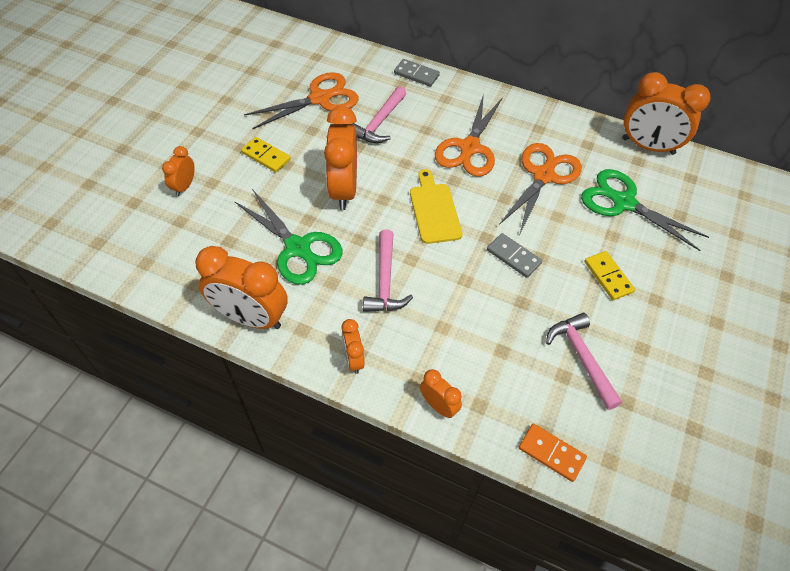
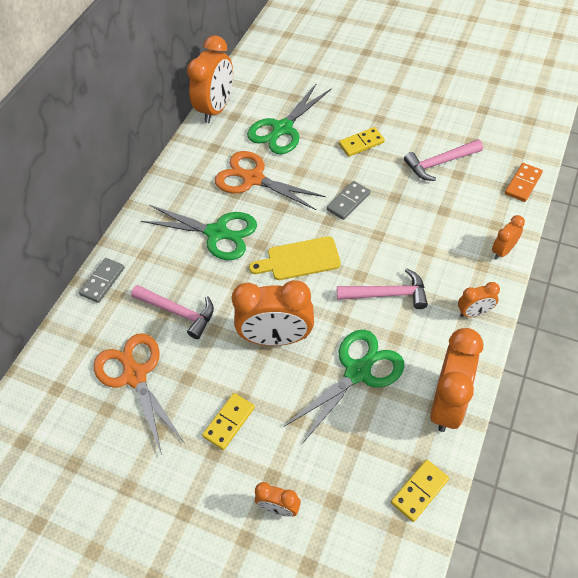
camera: 85 degrees left, 0 degrees up
(171, 283) = (419, 491): none -> yellow domino
(469, 147) = (217, 233): orange scissors -> green scissors

